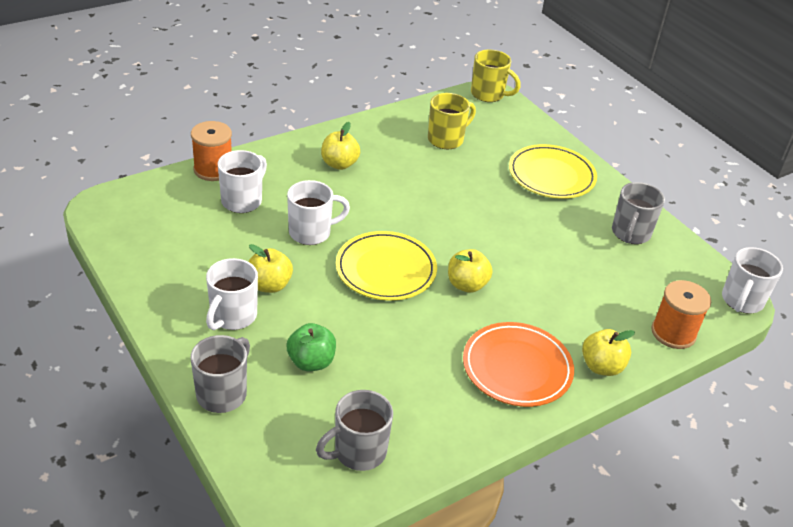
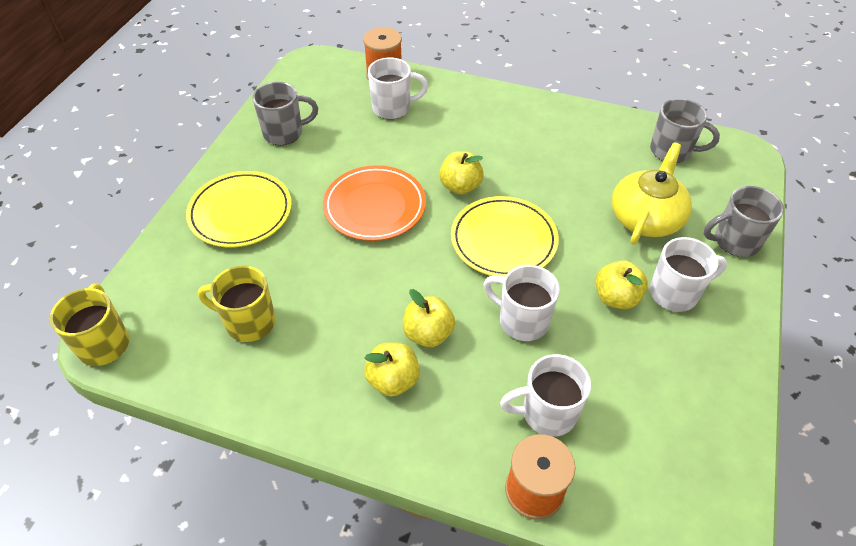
camera: 125 degrees left, 10 degrees up
(311, 362) = (646, 217): green apple -> yellow teapot
(517, 368) = (510, 123): orange plate -> orange plate (375, 206)
(601, 366) = (458, 91): yellow apple -> yellow apple (428, 334)
(741, 301) = (311, 59): white mug -> white mug (393, 108)

